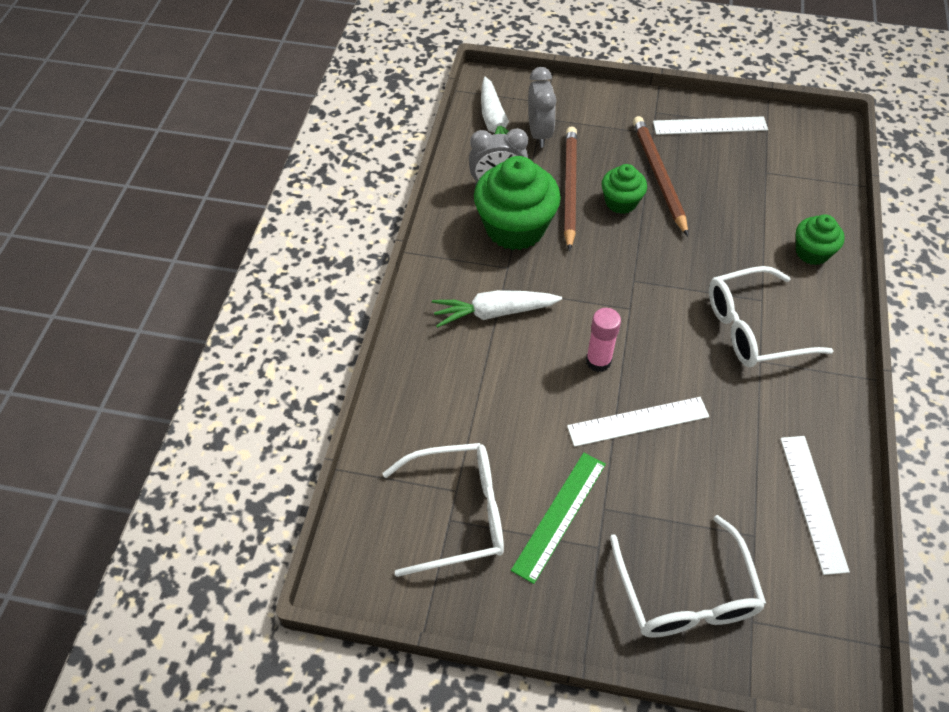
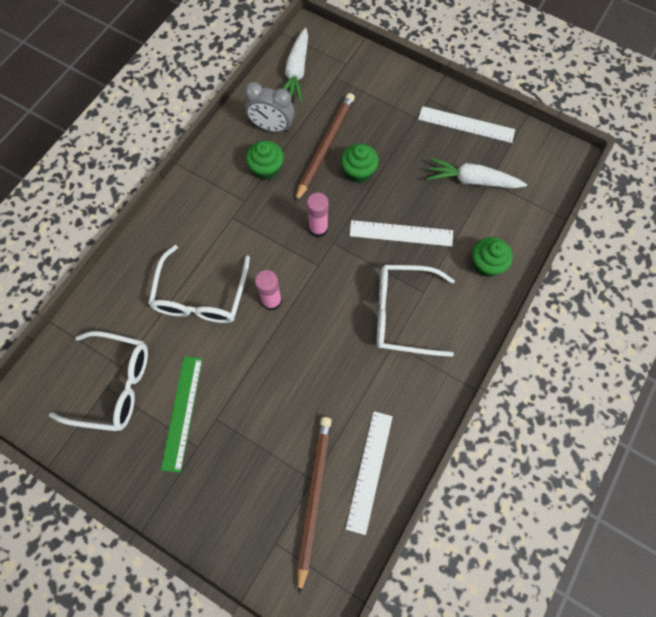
camera: 20 degrees right, 15 degrees up
(494, 313) = (216, 235): white carrot -> white carrot (472, 180)
(515, 228) = (266, 169): green cupcake -> green cupcake, size x0.55
(539, 133) = (326, 91): grey clock -> none
(559, 515) = (182, 412): green ruler -> green ruler turned 45 degrees counterclockwise
(609, 271) = (318, 229): none -> pink glue stick
(638, 422) = (275, 360): white ruler -> white ruler (401, 233)
(658, 176) = (400, 158): brown pencil -> brown pencil (313, 497)
(686, 594) = (239, 505): white glasses -> white glasses (201, 296)

